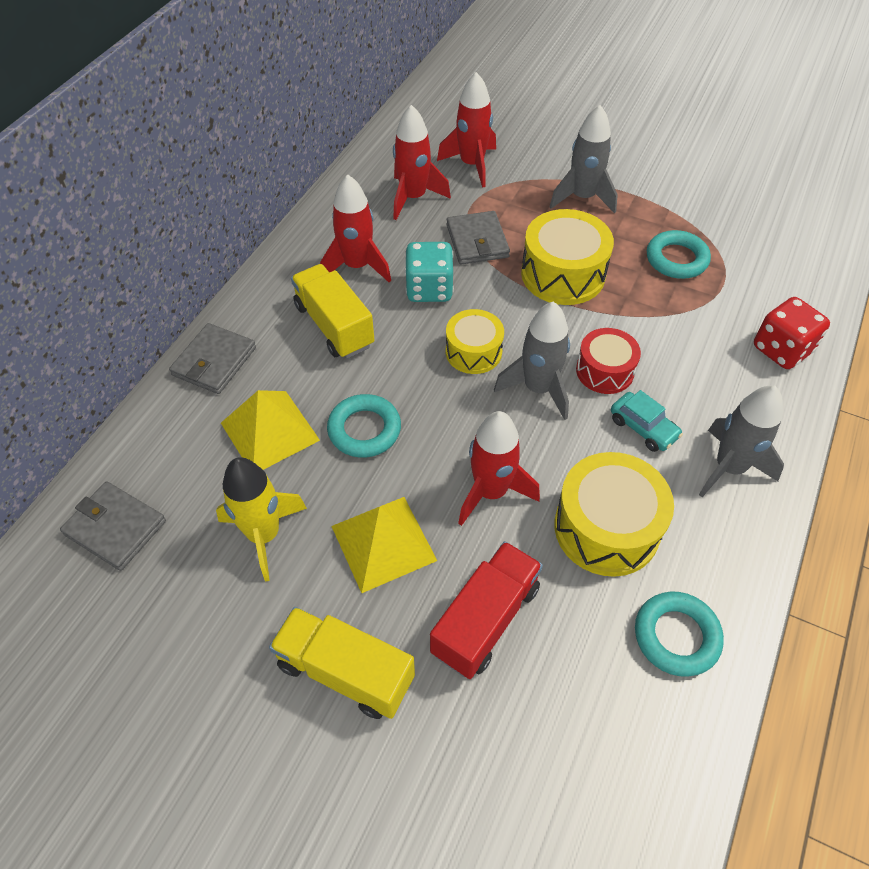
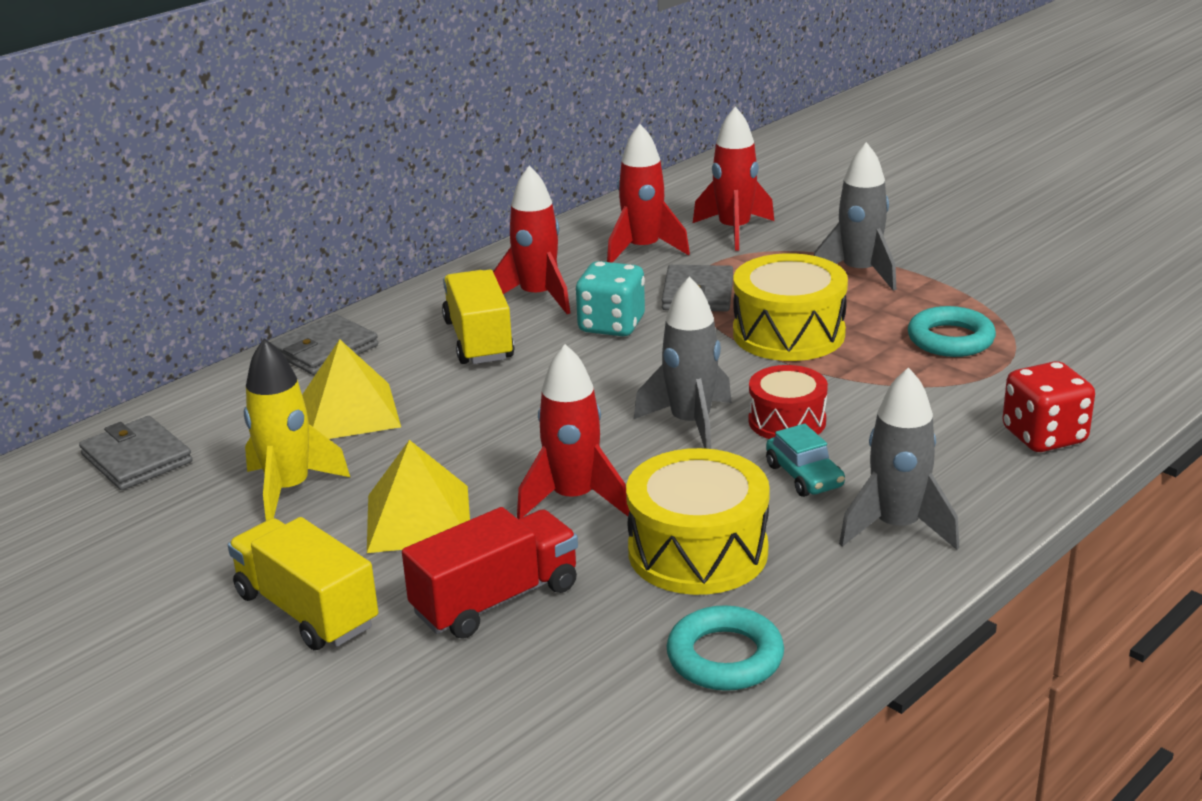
camera: 20 degrees right, 25 degrees down
(364, 430) = (457, 426): turquoise ring -> none
(473, 352) = (631, 383): yellow drum -> none

